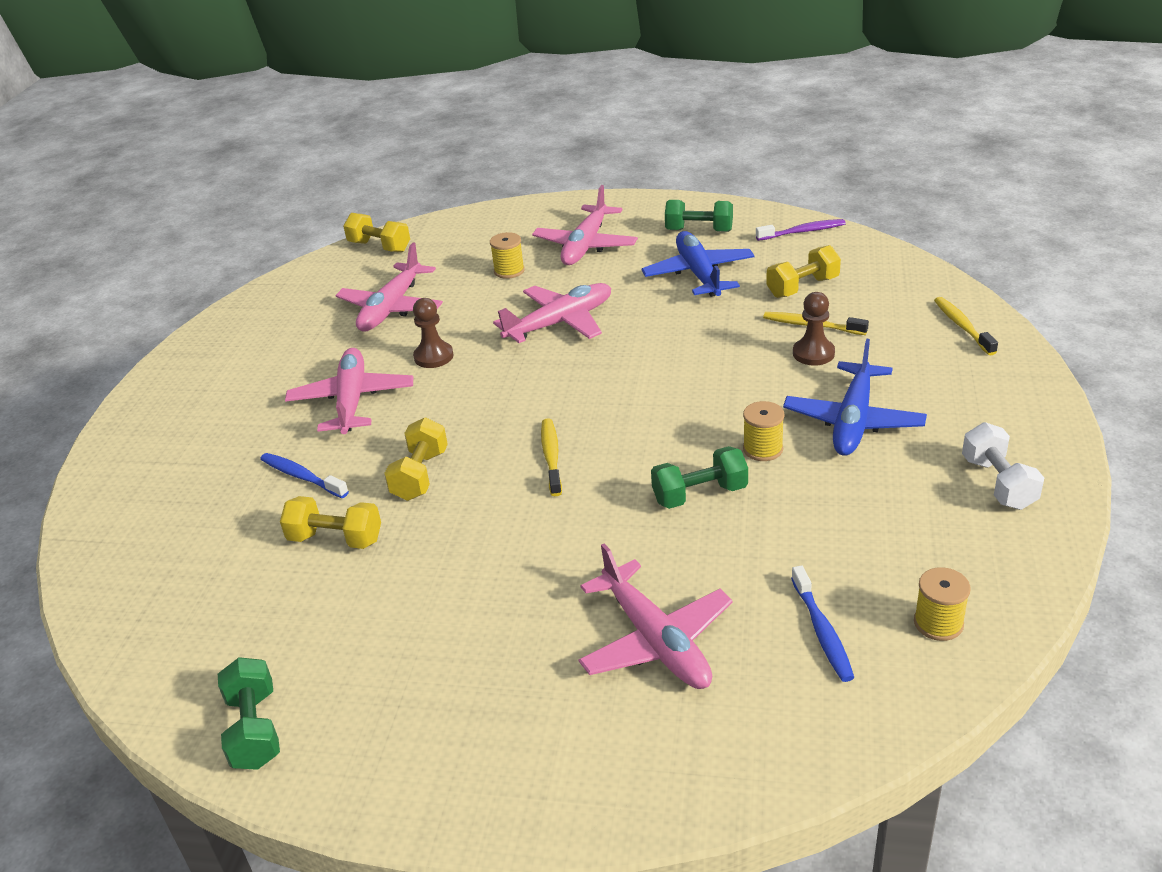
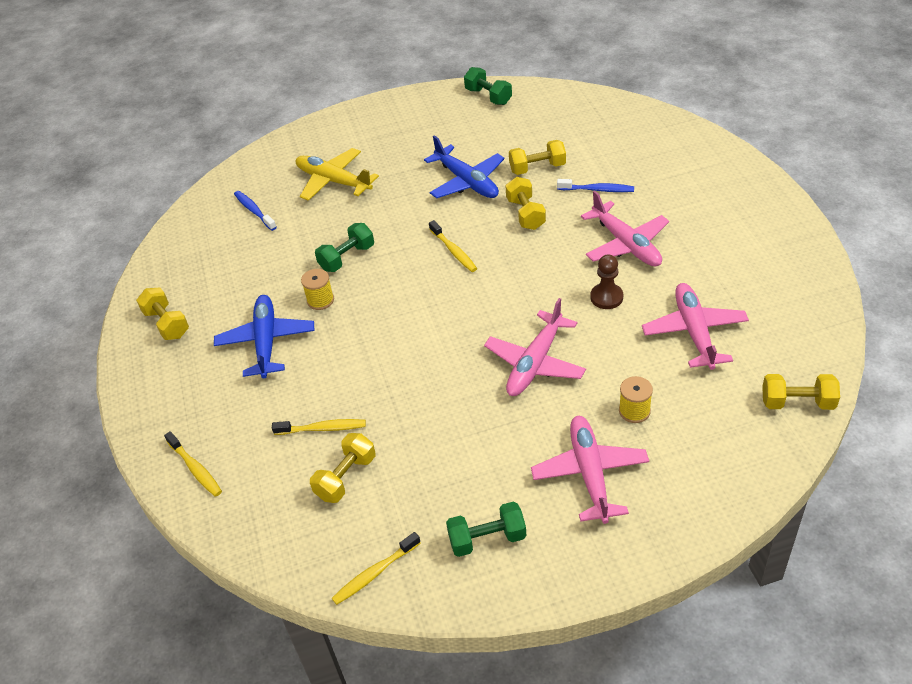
camera: 155 degrees right, 10 degrees up
(655, 640) = (334, 181): pink plane -> yellow plane
(699, 274) = (450, 465): blue plane -> blue plane (466, 181)
(803, 232) = (374, 573): purple toothbrush -> yellow toothbrush
(813, 353) = (312, 396): brown pawn -> none
(938, 623) = (197, 233): yellow spool -> none
(998, 483) = (167, 323): white dumbbell -> yellow dumbbell

